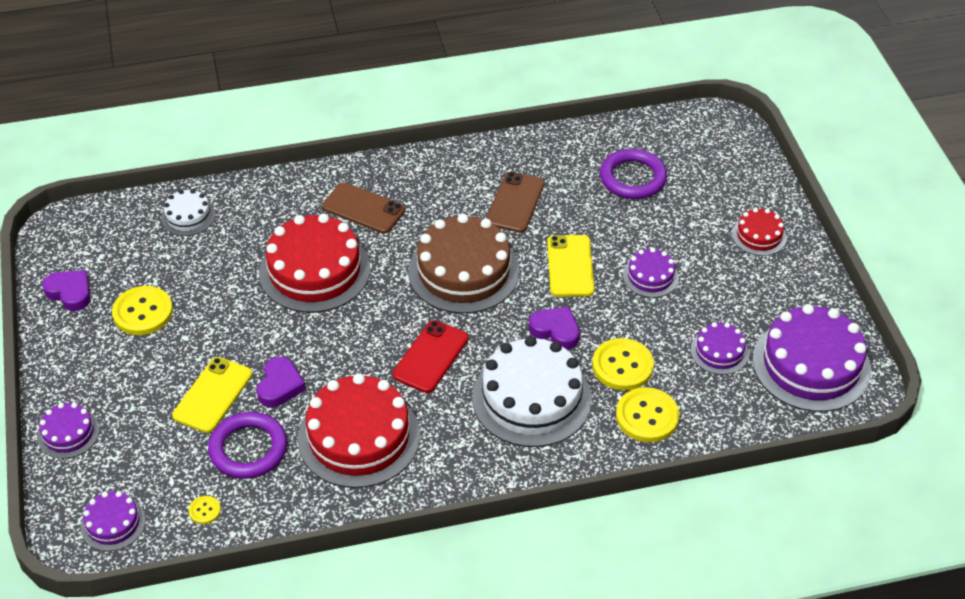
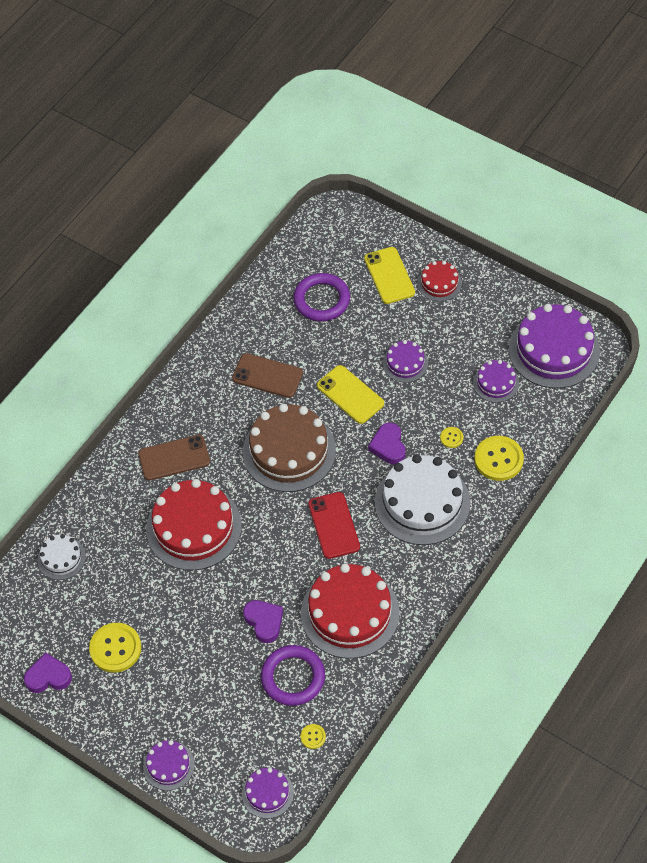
camera: 40 degrees left, 10 degrees up
(212, 395) = (229, 663): yellow phone -> yellow phone (389, 276)
(515, 202) = (267, 376): brown phone -> brown phone turned 45 degrees counterclockwise
(555, 330) = (388, 446): purple heart -> purple heart turned 90 degrees counterclockwise
(622, 366) = (451, 438): yellow button -> yellow button, size x0.48

